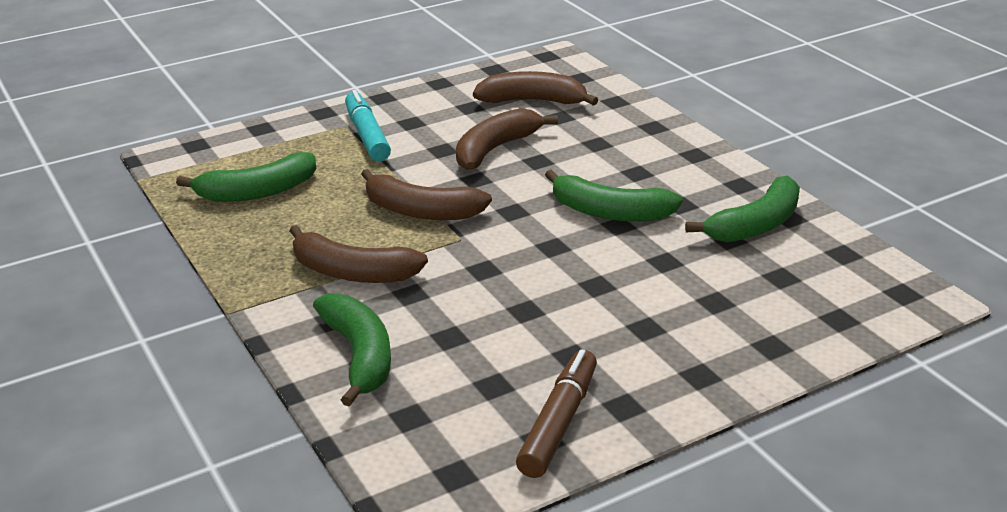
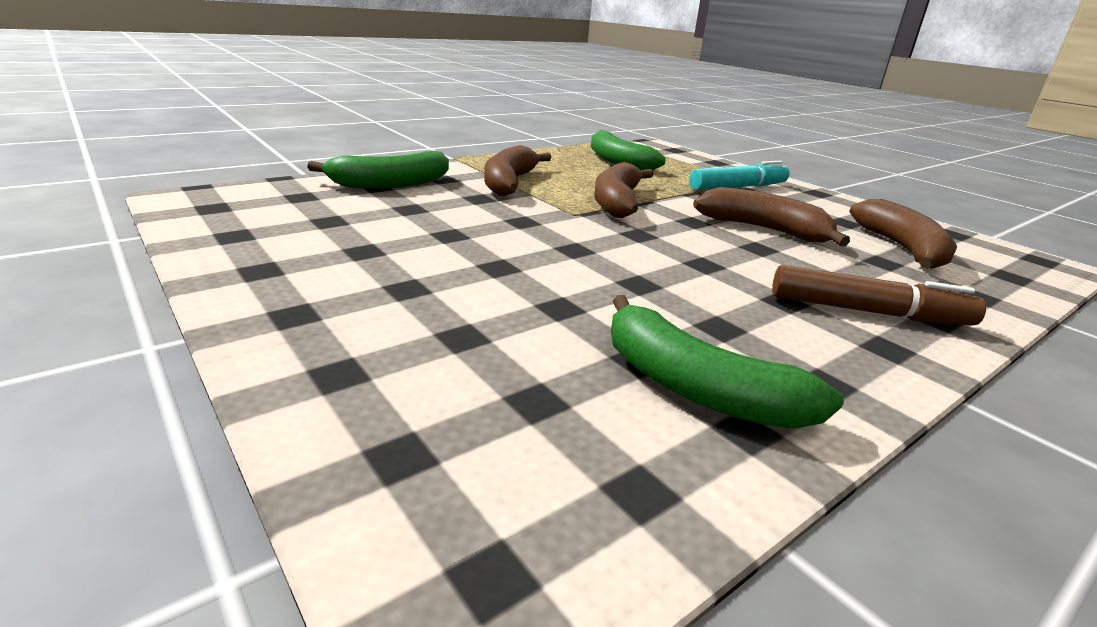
camera: 80 degrees right, 5 degrees down
(558, 423) = (252, 241): brown marker -> brown marker (866, 311)
(609, 212) = (665, 279): green banana -> none

